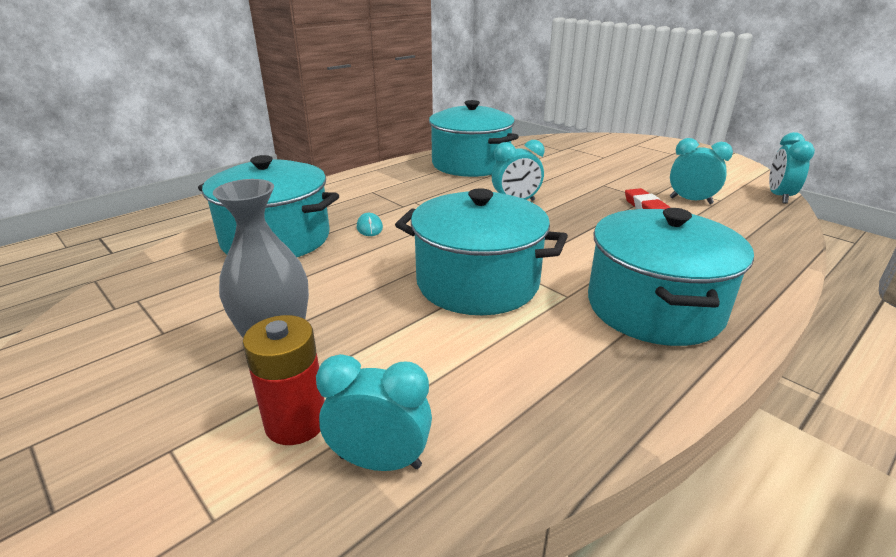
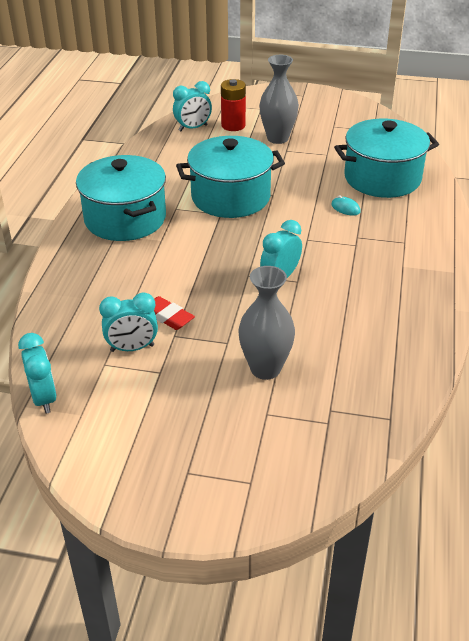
camera: 145 degrees right, 10 degrees up
(470, 164) = (386, 321): turquoise pot -> none
(586, 169) = (265, 368): none -> grey vase

